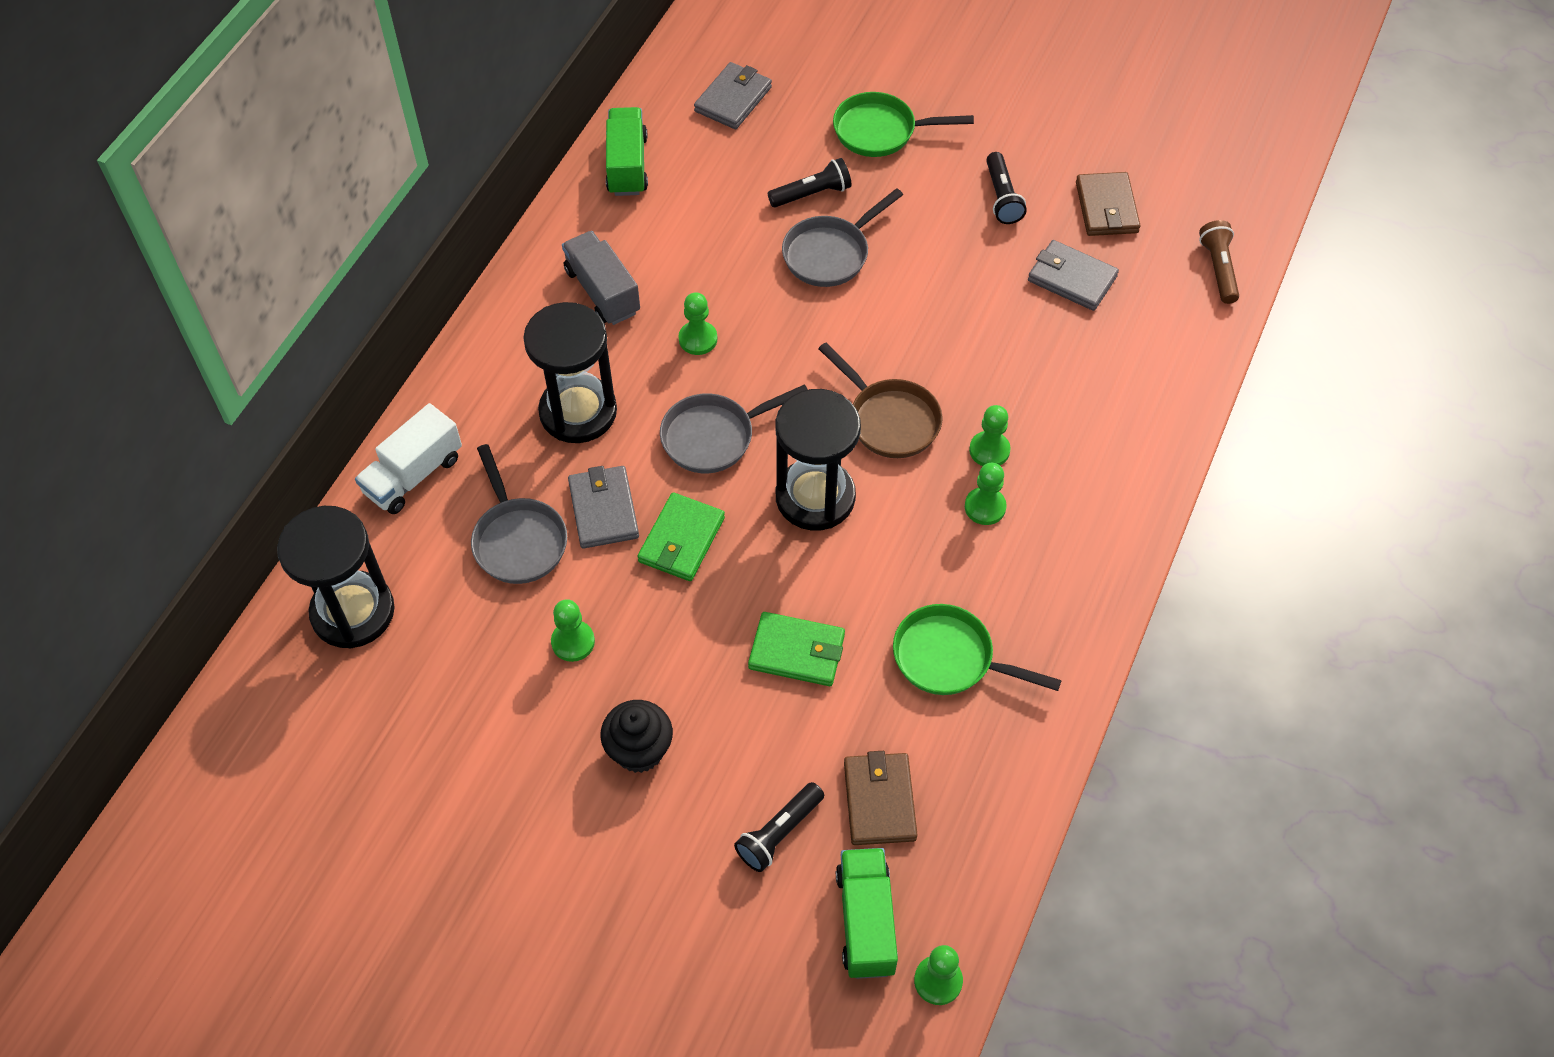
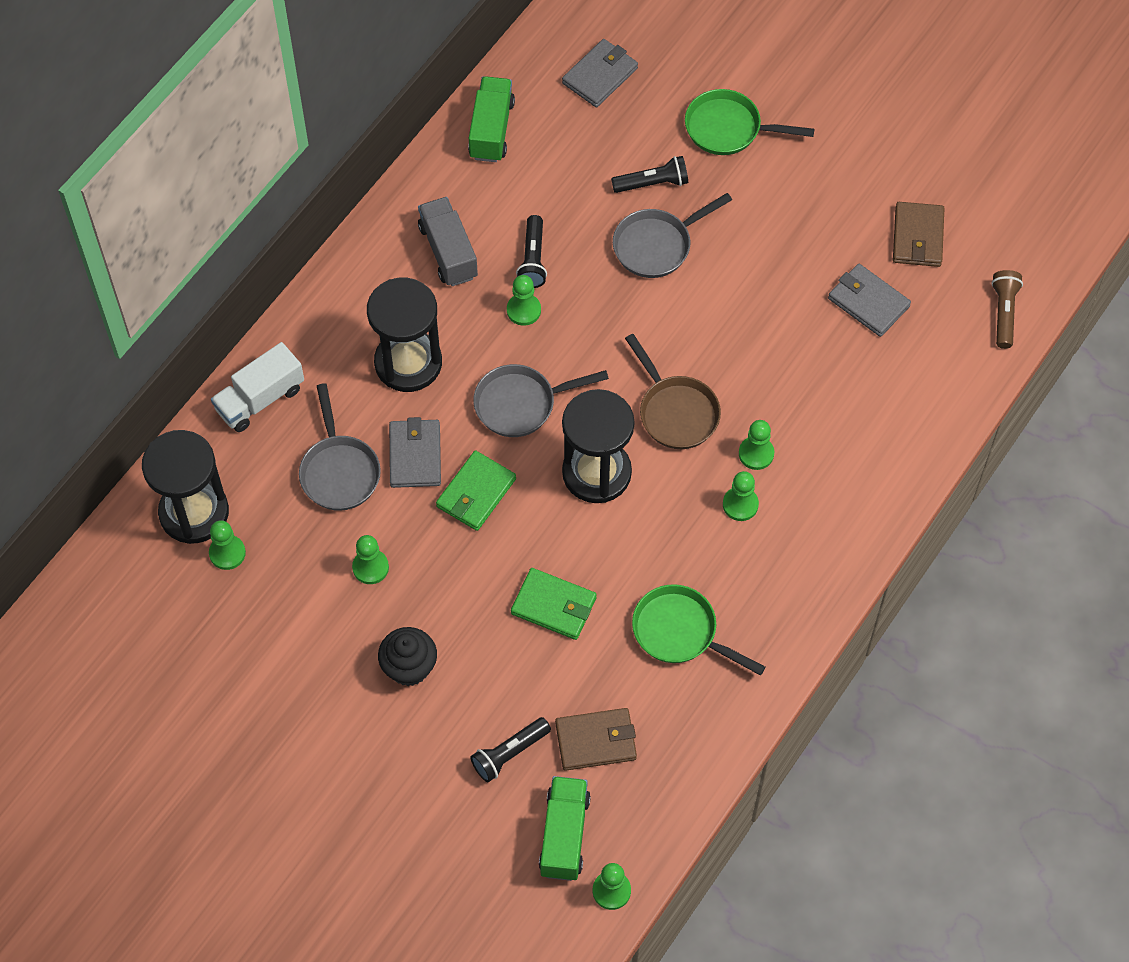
camera: 10 degrees right, 5 degrees up
(399, 652) = (227, 553): none -> green pawn
(879, 801) = (596, 741): brown wallet -> brown wallet turned 75 degrees clockwise
(1002, 197) = (824, 212): black flashlight -> black flashlight (533, 259)

